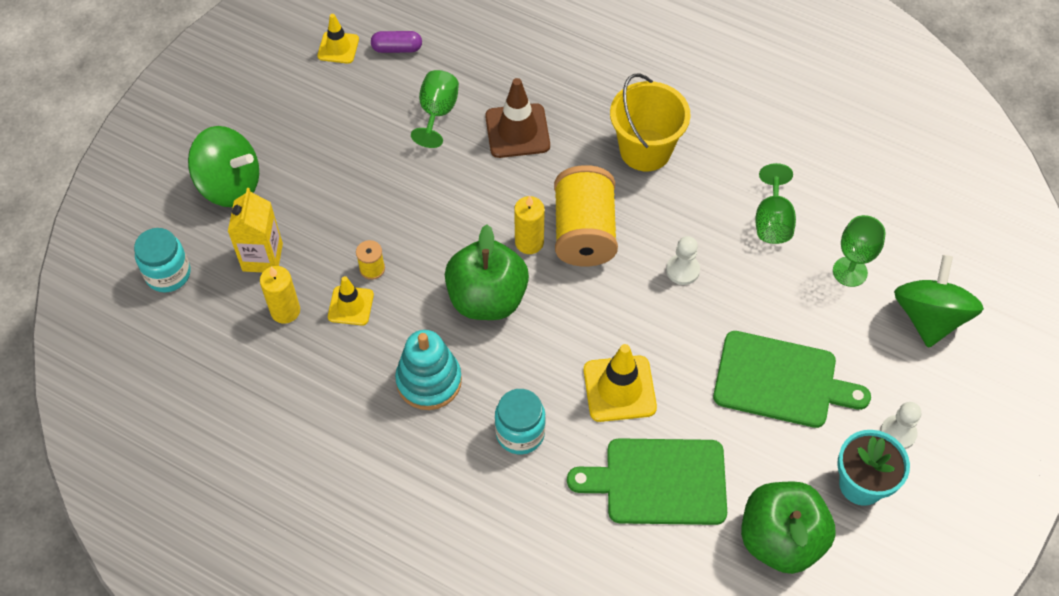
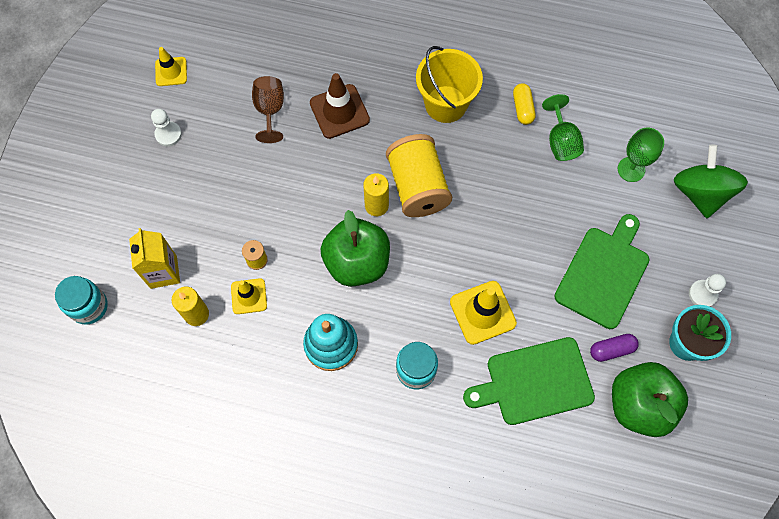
camera: 15 degrees left, 10 degrees up
(230, 185) = (117, 215): green spinning top -> none
(397, 48) = (220, 61): purple capsule -> purple capsule (611, 350)
(437, 113) = (270, 110): green goblet -> brown goblet
(682, 270) = (503, 200): white pawn -> white pawn (168, 134)
(736, 175) = (522, 108): none -> yellow capsule
(780, 381) = (603, 274): green cutting board -> green cutting board turned 60 degrees counterclockwise

